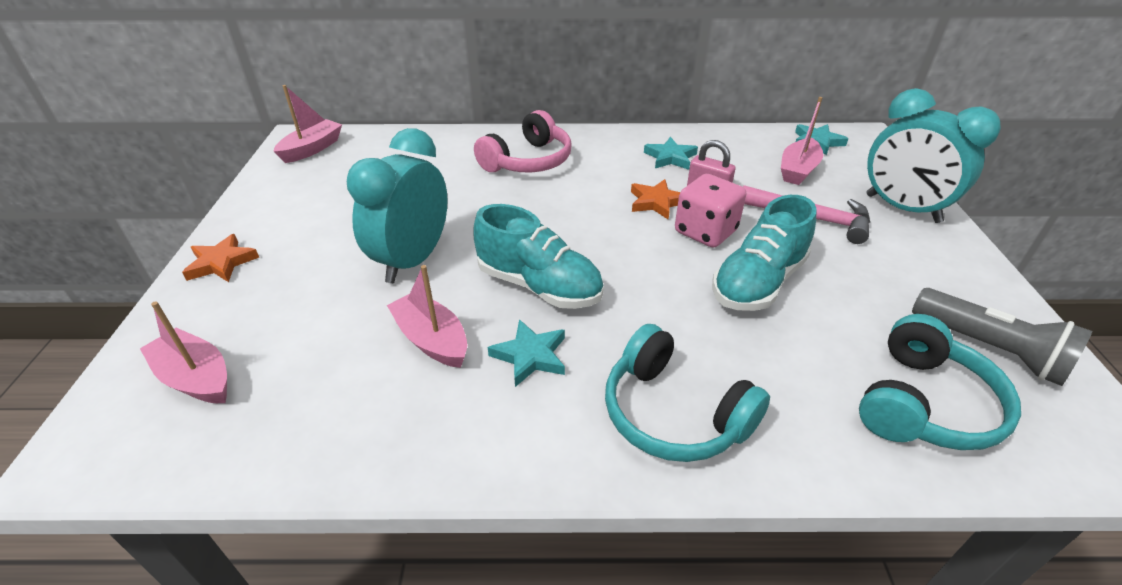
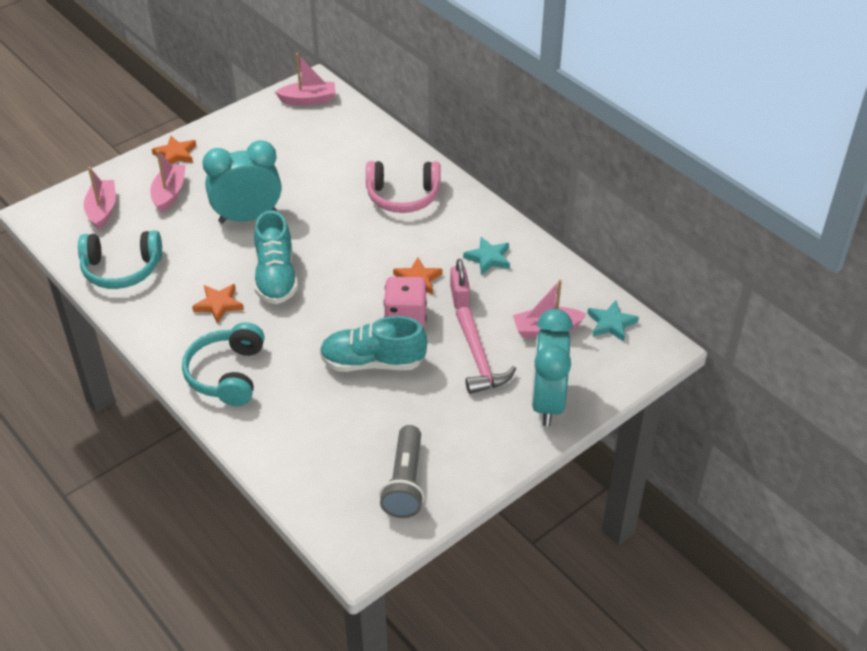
camera: 50 degrees right, 5 degrees up
(432, 340) = (196, 264): pink boat -> pink boat (169, 193)
(530, 356) = (219, 305): turquoise star -> orange star
(923, 404) = (324, 465): turquoise headphones -> turquoise headphones (122, 269)

